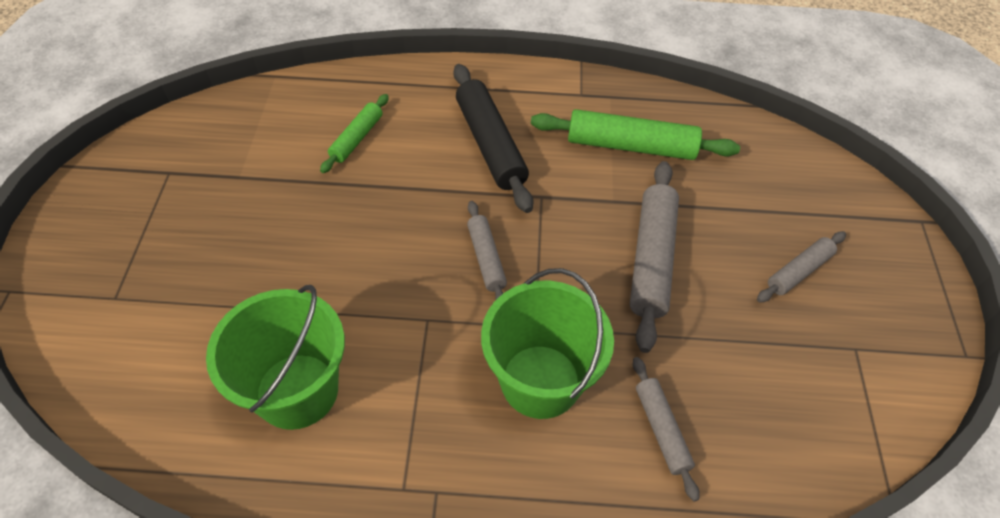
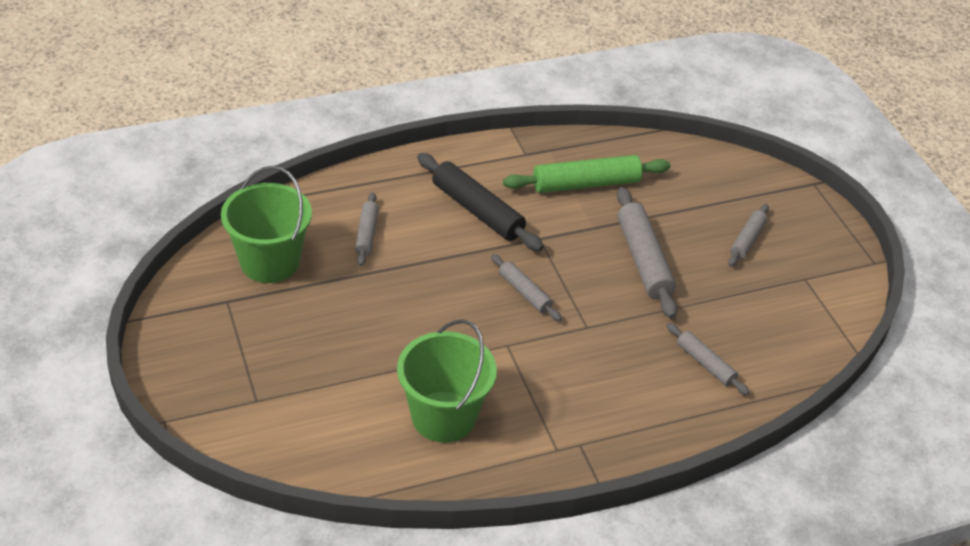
camera: 25 degrees left, 10 degrees down
(356, 138) = (366, 234): green rolling pin -> grey rolling pin
(540, 381) = (610, 359): green bucket -> green bucket (270, 262)

